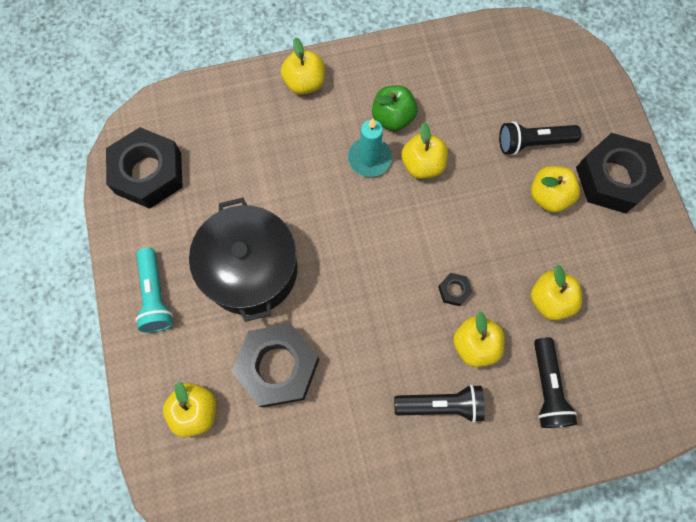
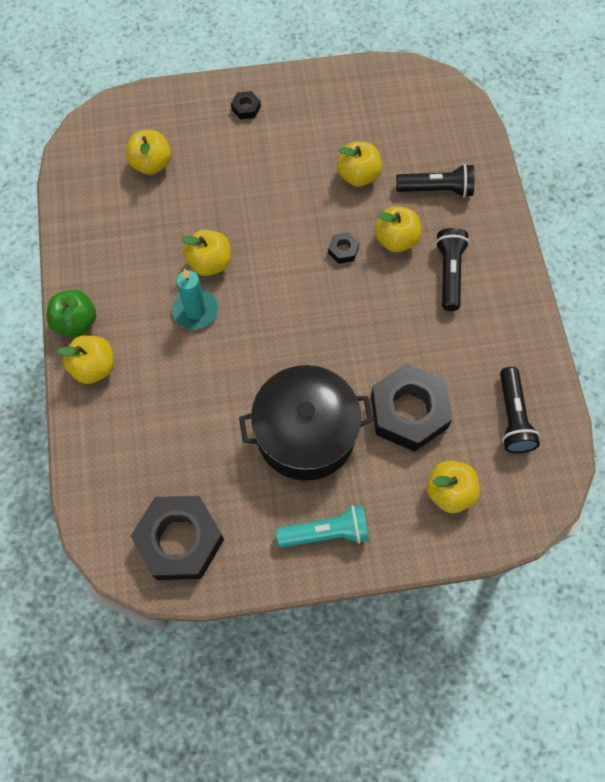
camera: 85 degrees left, 5 degrees down
(393, 117) = (152, 284): green apple -> green apple (76, 322)
(532, 143) = (200, 166): black flashlight -> black flashlight (512, 417)
(548, 196) = (257, 161): yellow apple -> yellow apple (151, 164)
(613, 178) = (246, 108): black nut -> black nut, size x0.41

